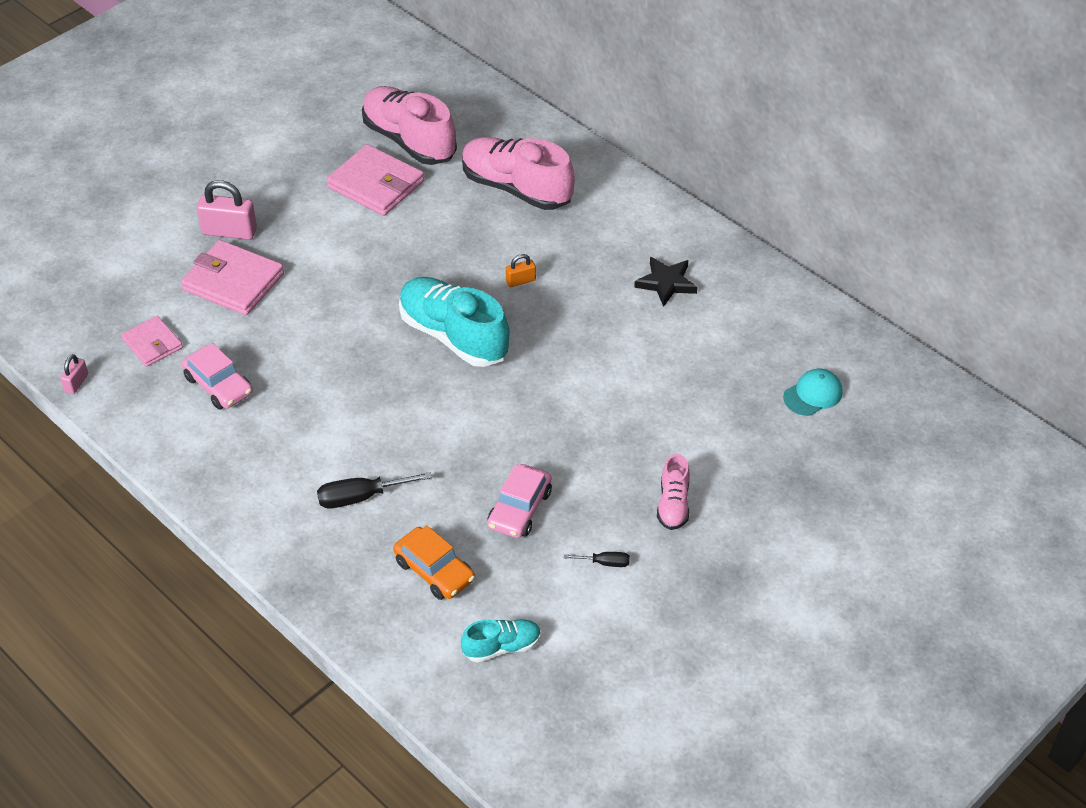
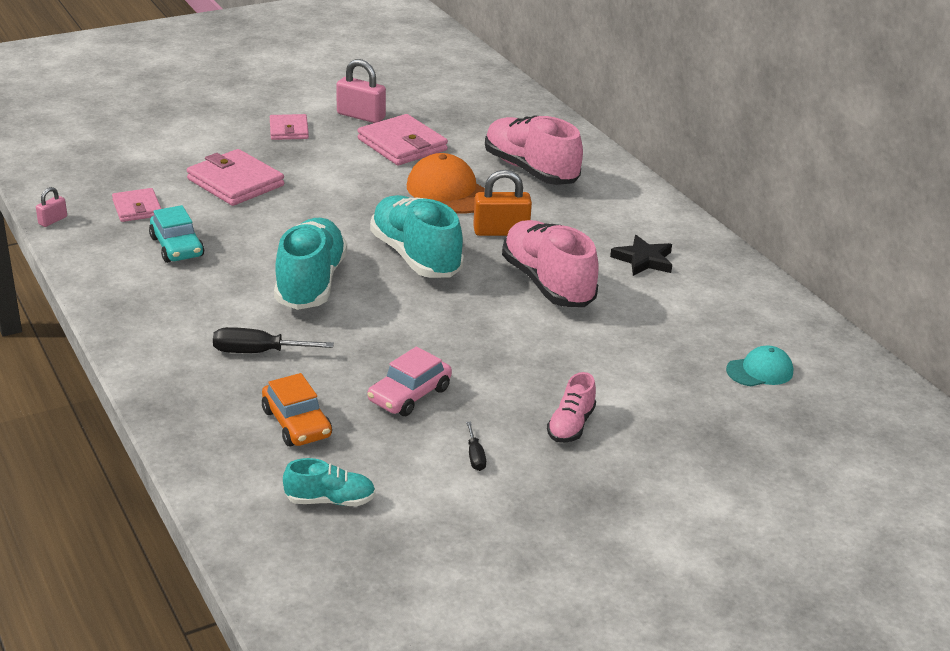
camera: 15 degrees right, 15 degrees down
(219, 385) = (177, 247): pink car -> turquoise car
(229, 231) = (253, 150): pink padlock -> pink padlock (361, 116)
(252, 192) = (289, 130): none -> pink wallet
(370, 397) = (310, 283): none -> turquoise shoe
(409, 140) = (449, 123): pink shoe -> pink shoe (548, 283)
(449, 239) = (449, 191): none -> orange cap
(520, 281) = (501, 231): orange padlock -> orange padlock, size x1.89
(605, 563) = (475, 456): black screwdriver -> black screwdriver turned 60 degrees clockwise

